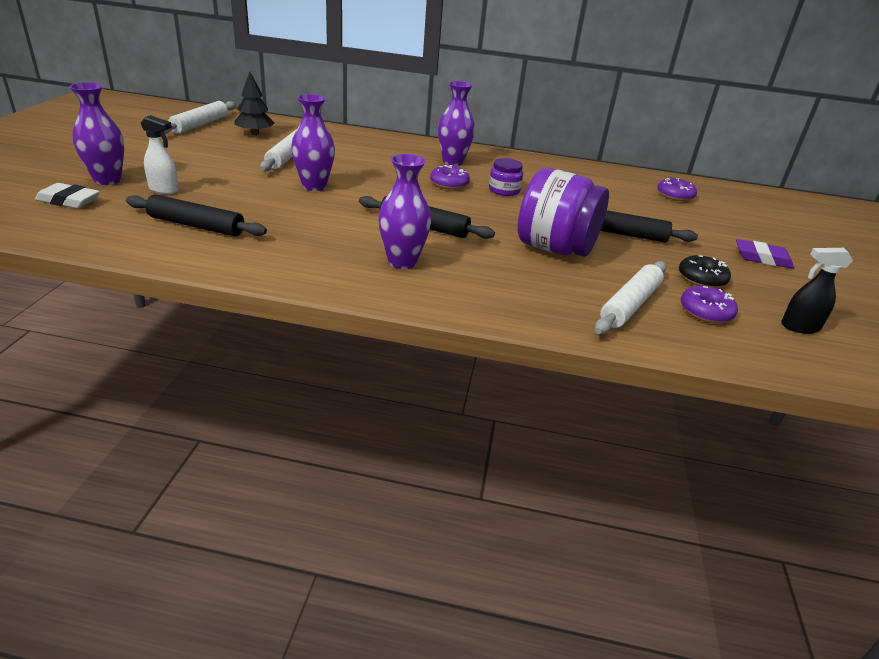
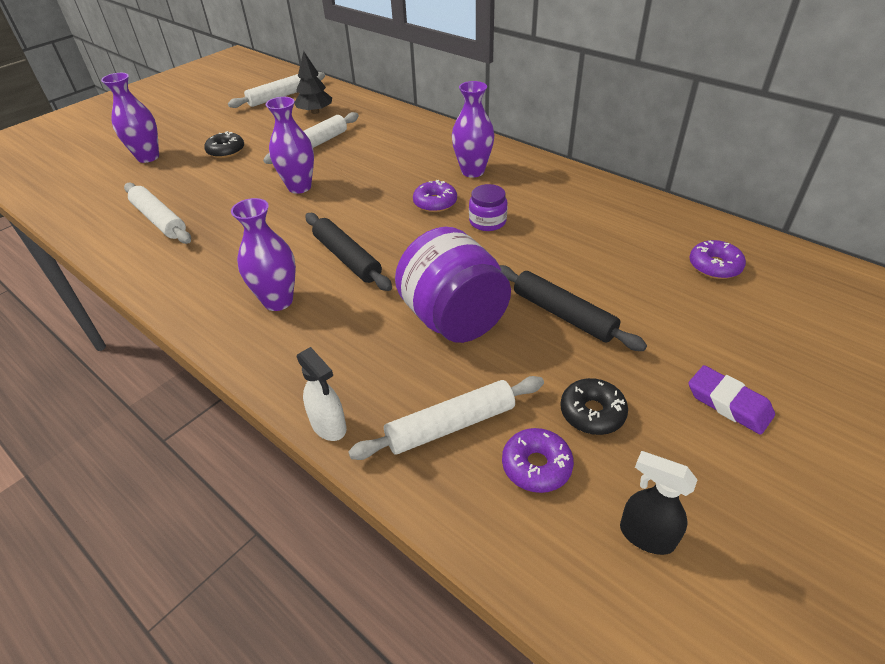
camera: 35 degrees right, 10 degrees up
(69, 201) = (102, 176): white eraser -> none
(164, 190) = (176, 174): white spray bottle -> white spray bottle (329, 426)
(196, 225) = (159, 220): black rolling pin -> white rolling pin
(197, 168) = (226, 151): none -> black donut

